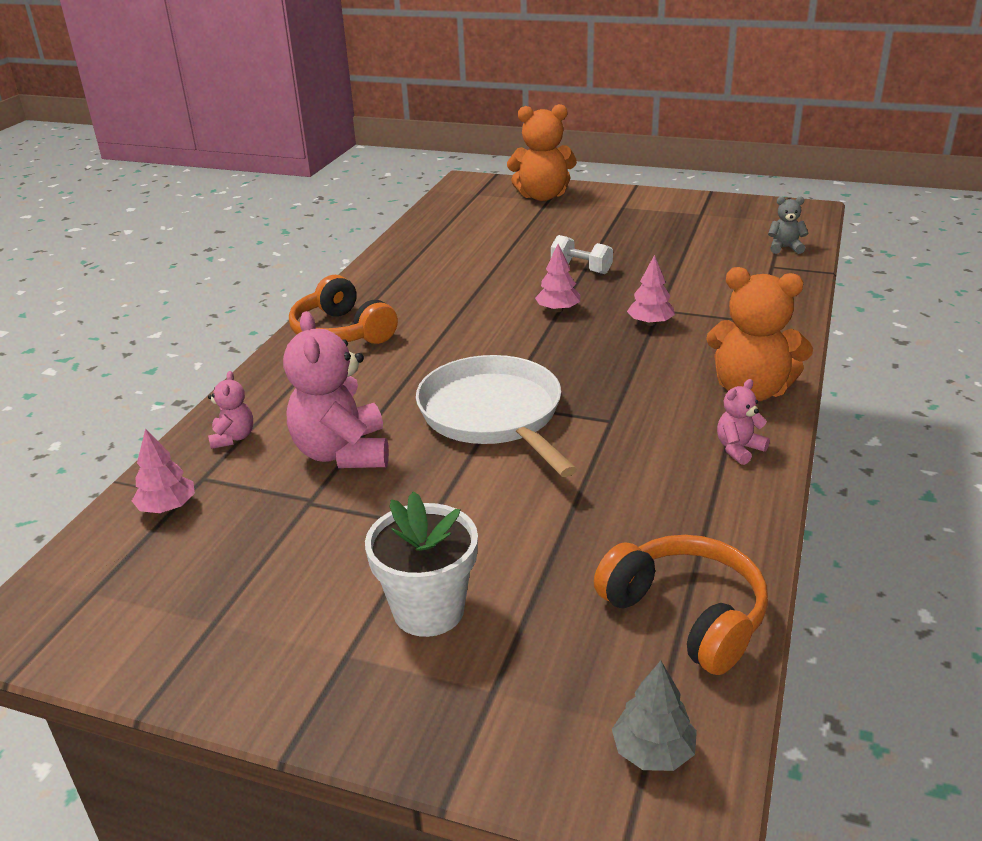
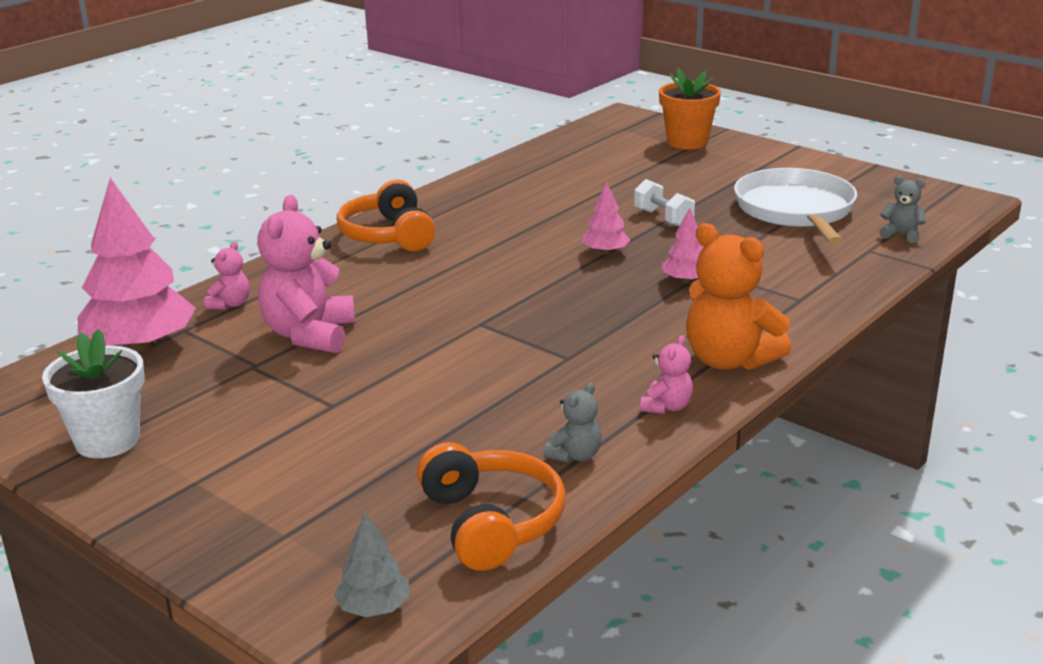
camera: 20 degrees right, 5 degrees down
(168, 507) = (141, 346): pink tree -> pink tree, size x2.10
(428, 610) = (282, 467): white flower pot -> white flower pot (107, 440)
(493, 415) = (464, 331): white pan -> white pan (795, 210)
(542, 196) = (687, 142): orange teddy bear -> orange flower pot
(702, 520) = (575, 455): none -> grey teddy bear
(739, 449) = (666, 407): pink teddy bear -> pink teddy bear turned 135 degrees clockwise

